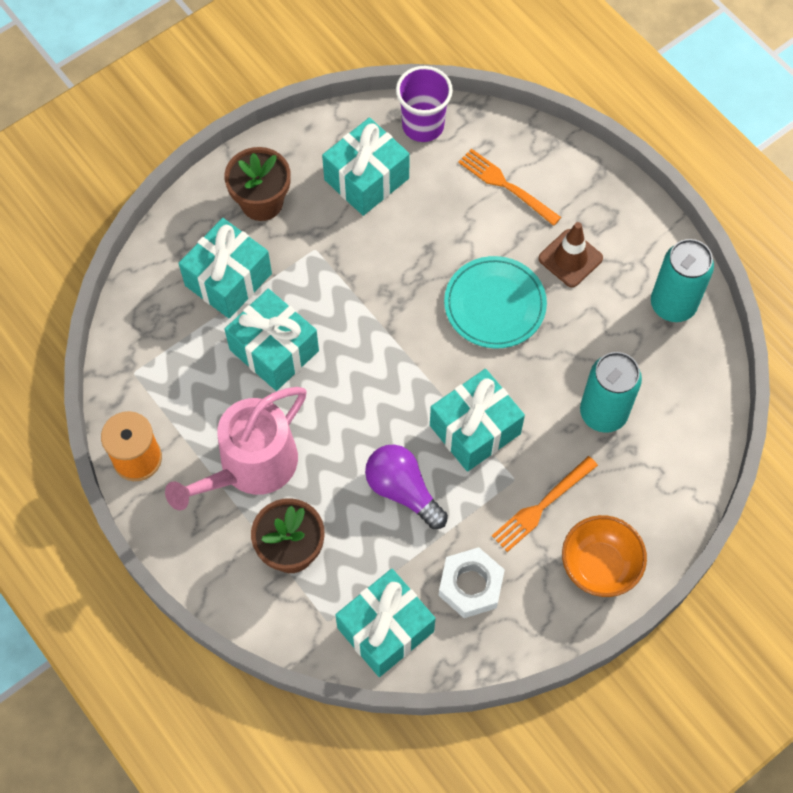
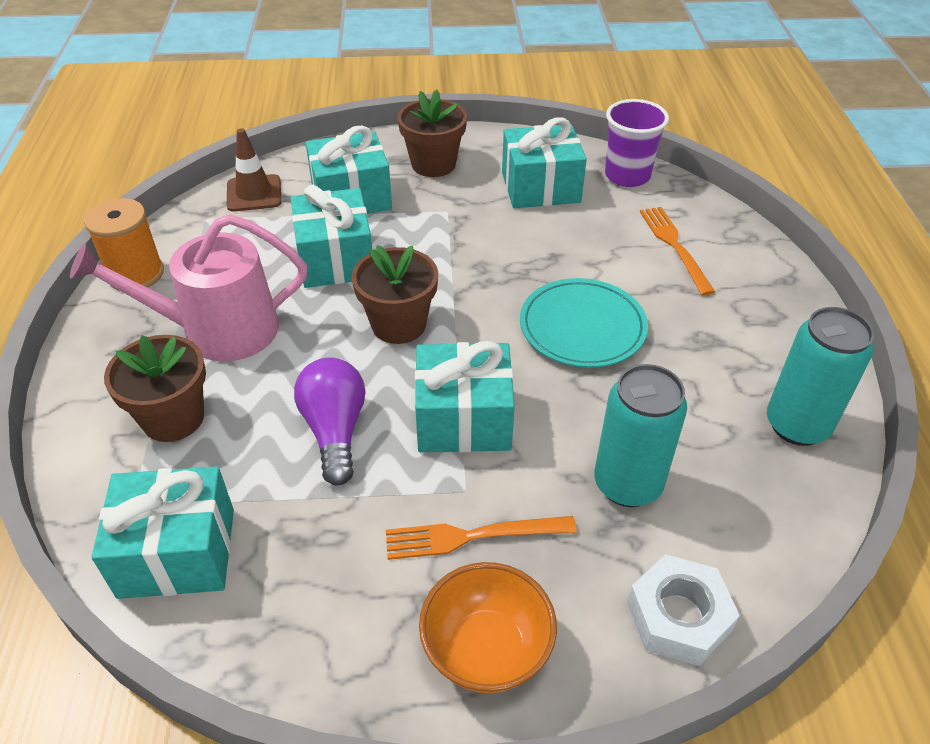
camera: 35 degrees right, 20 degrees down
(371, 381) = (398, 324): none -> brown flower pot
(470, 585) = (312, 568): white nut -> white nut (678, 616)
(570, 258) = (699, 329): brown traffic cone -> brown traffic cone (254, 193)

